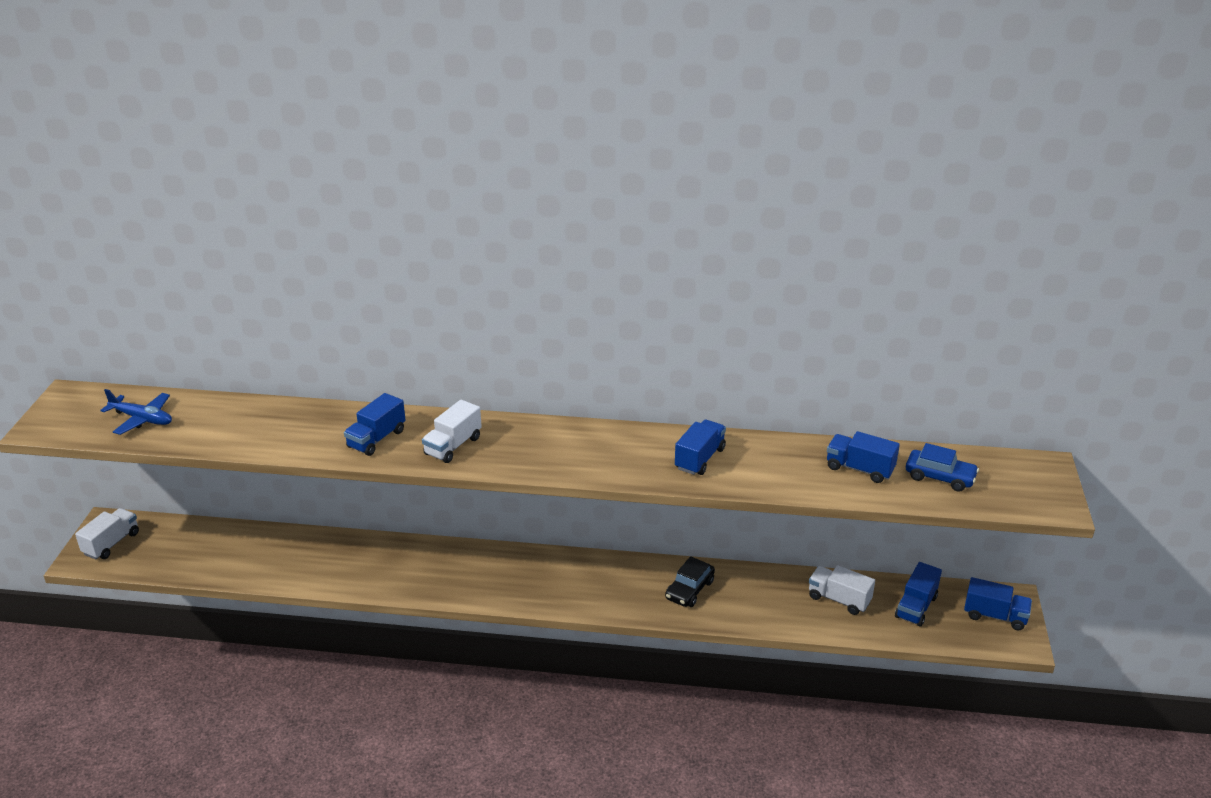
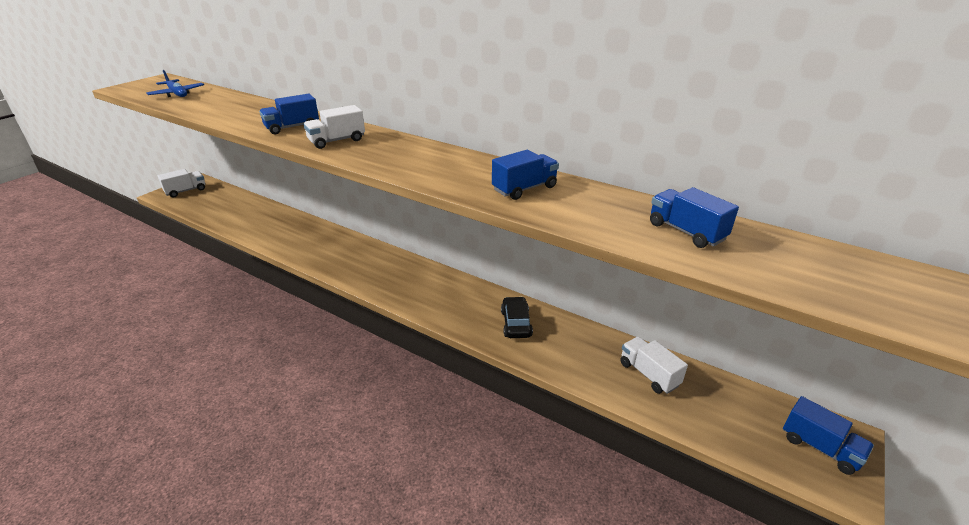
camera: 25 degrees right, 0 degrees up
(689, 590) = (516, 323): black car -> black car turned 120 degrees clockwise
(916, 607) = (728, 407): blue truck -> none
(940, 477) = (783, 260): blue car -> none

